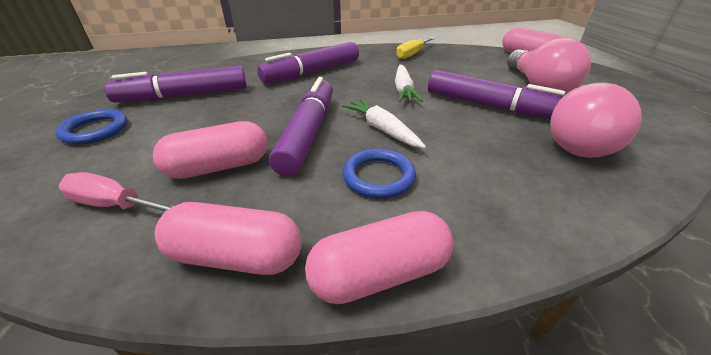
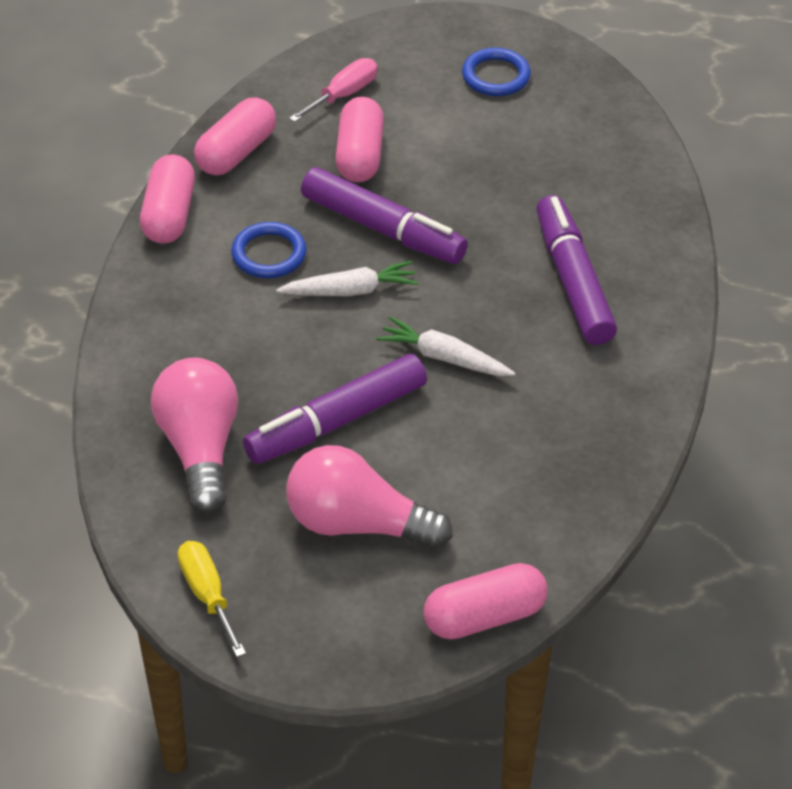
camera: 115 degrees right, 10 degrees up
(184, 96) = (556, 142): purple marker -> none
(412, 54) = (592, 442): yellow screwdriver -> yellow screwdriver (207, 595)

